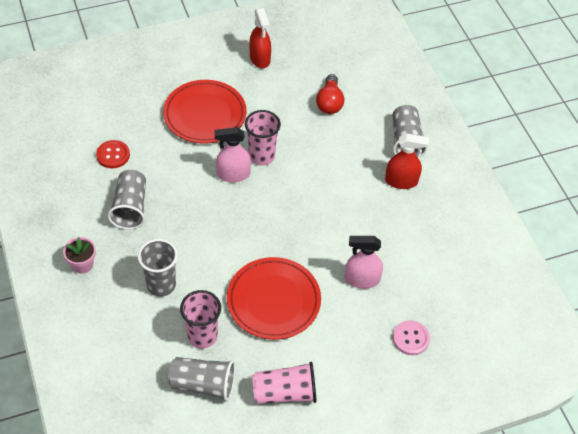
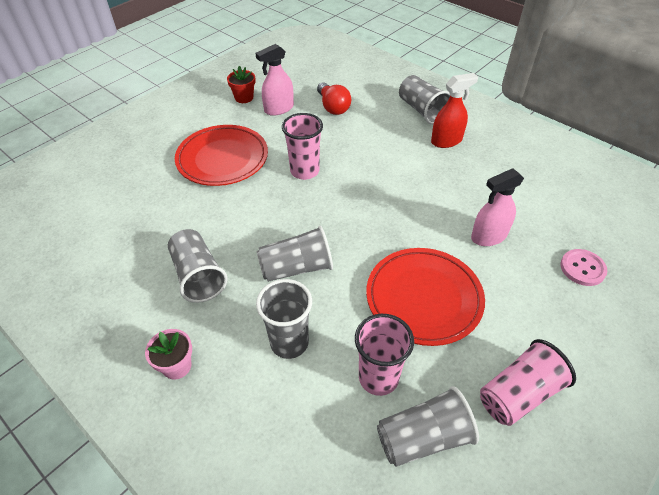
camera: 25 degrees left, 5 degrees down
(113, 155) = (145, 232): red button -> none
(201, 235) = (296, 268): none -> grey cup
(233, 174) = (289, 197): pink spray bottle -> pink spray bottle (279, 109)
(260, 58) = (244, 98): red spray bottle -> red flower pot

